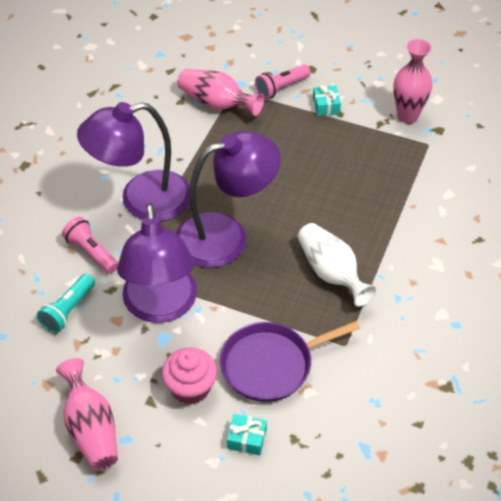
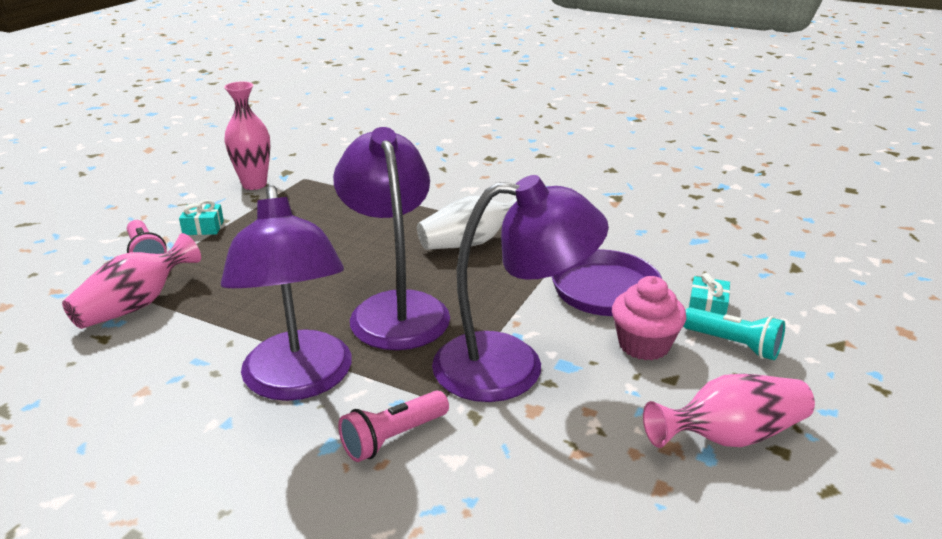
camera: 85 degrees left, 20 degrees down
(68, 310) = (512, 464): turquoise flashlight -> turquoise flashlight (733, 344)

